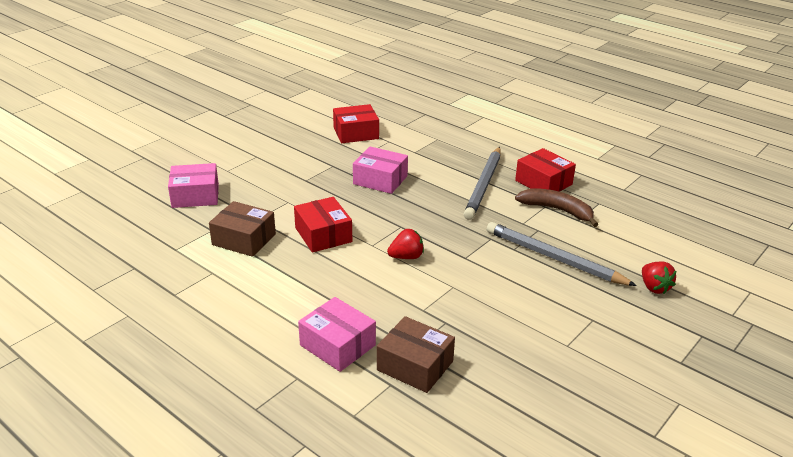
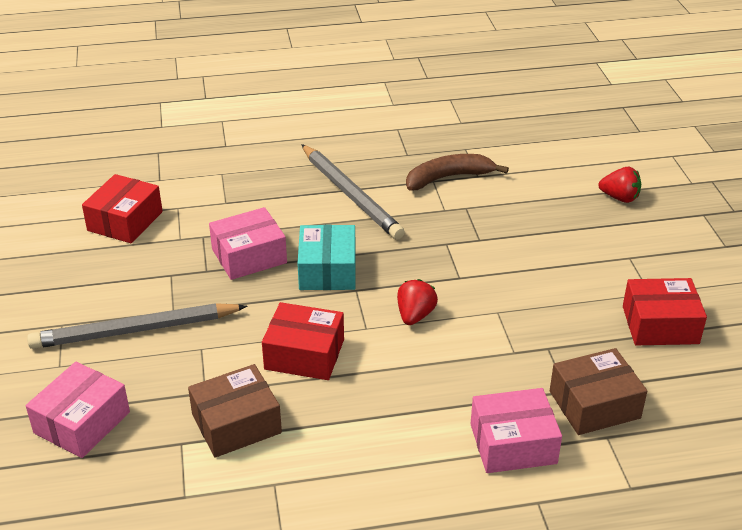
camera: 50 degrees left, 5 degrees up
(404, 209) = (327, 270): none -> turquoise box
(543, 182) = (393, 158): red box -> red box (660, 325)
(554, 258) = (520, 225): grey pencil -> grey pencil (135, 330)

